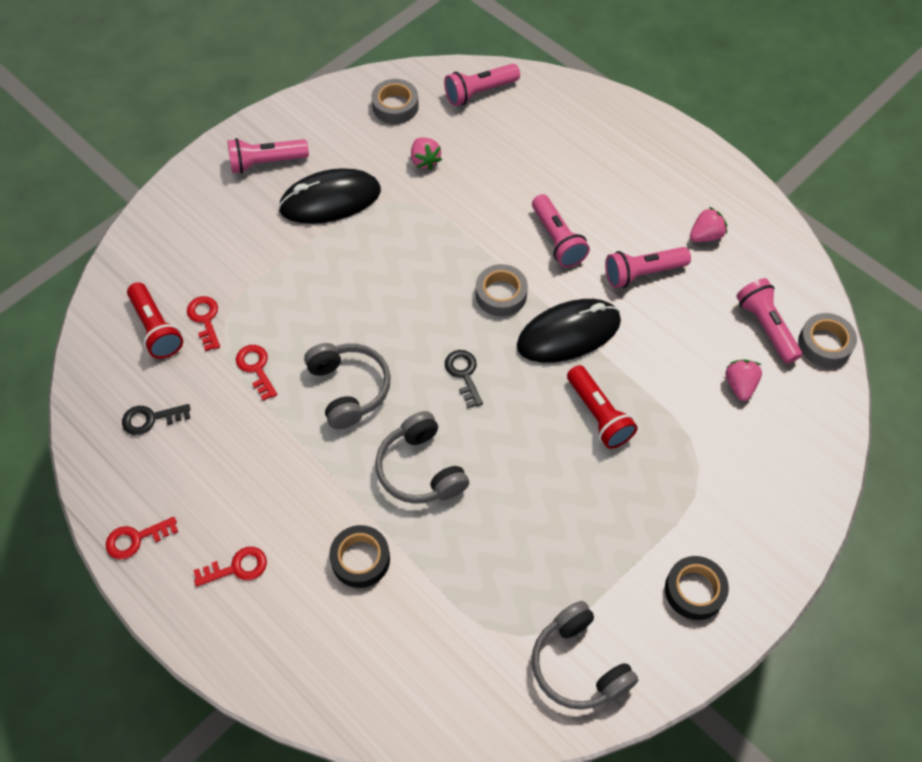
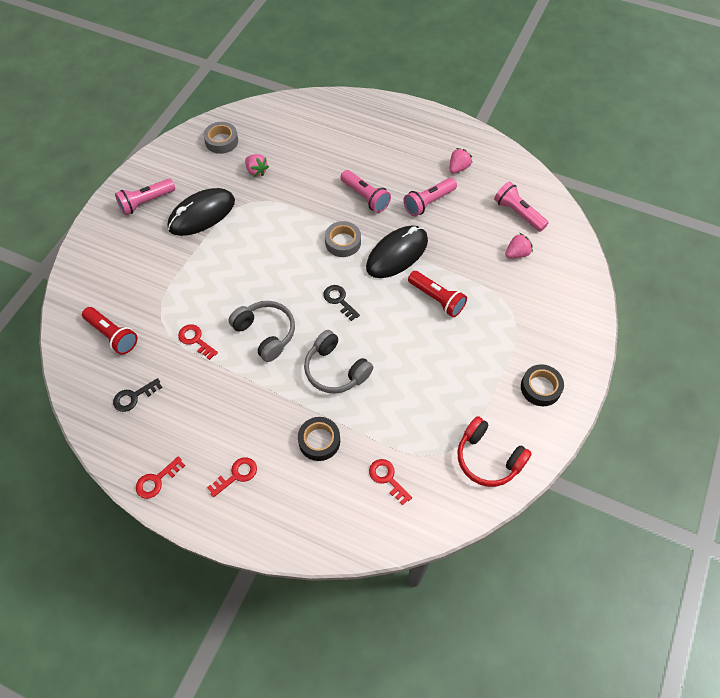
camera: 20 degrees left, 0 degrees up
(205, 319) = (145, 318): red key -> red key (387, 478)
(479, 92) = (275, 117): pink flashlight -> none
(578, 664) = (488, 458): grey headphones -> red headphones
(740, 385) = (517, 253): pink strawberry -> pink strawberry turned 75 degrees clockwise
(824, 344) = (557, 213): grey tape -> none

